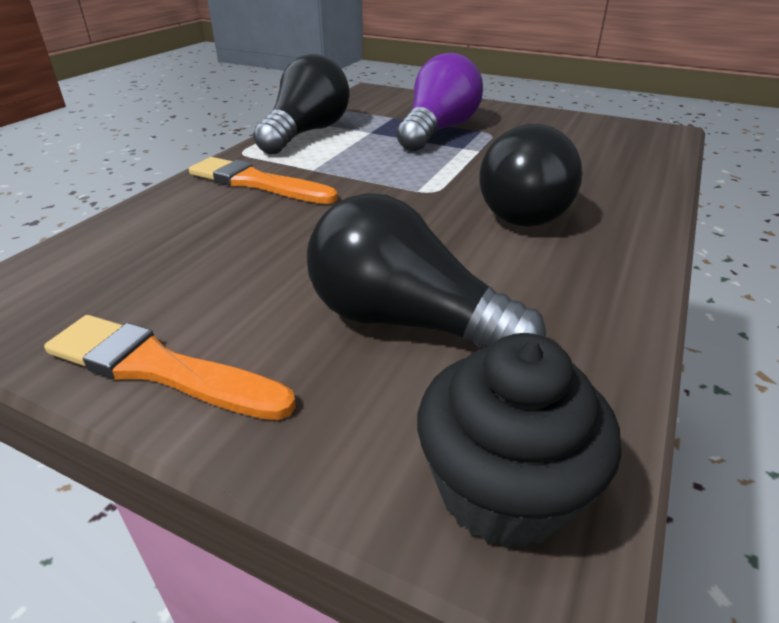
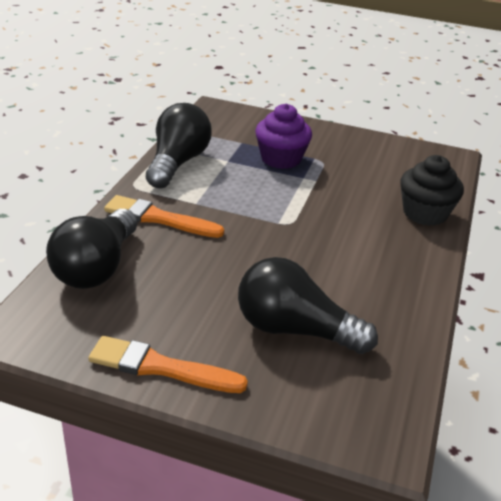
camera: 10 degrees left, 0 degrees up
(438, 131) = (281, 159): purple light bulb -> purple cupcake
(503, 489) = (362, 420): black cupcake -> black cupcake (425, 213)
(529, 209) = (358, 238): black light bulb -> black light bulb (97, 267)

